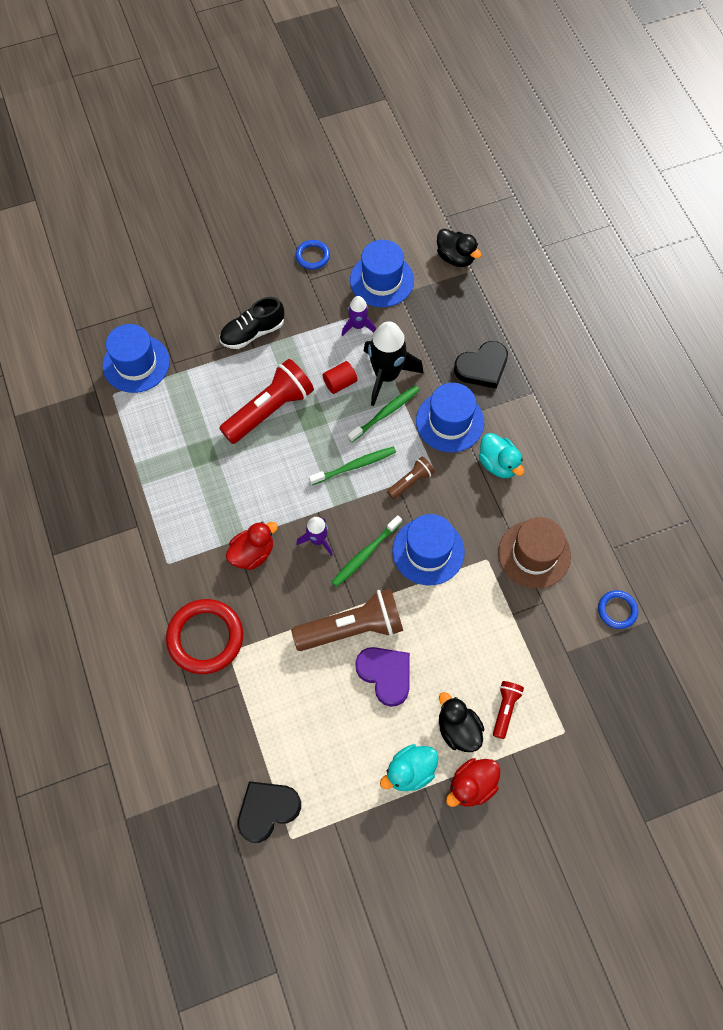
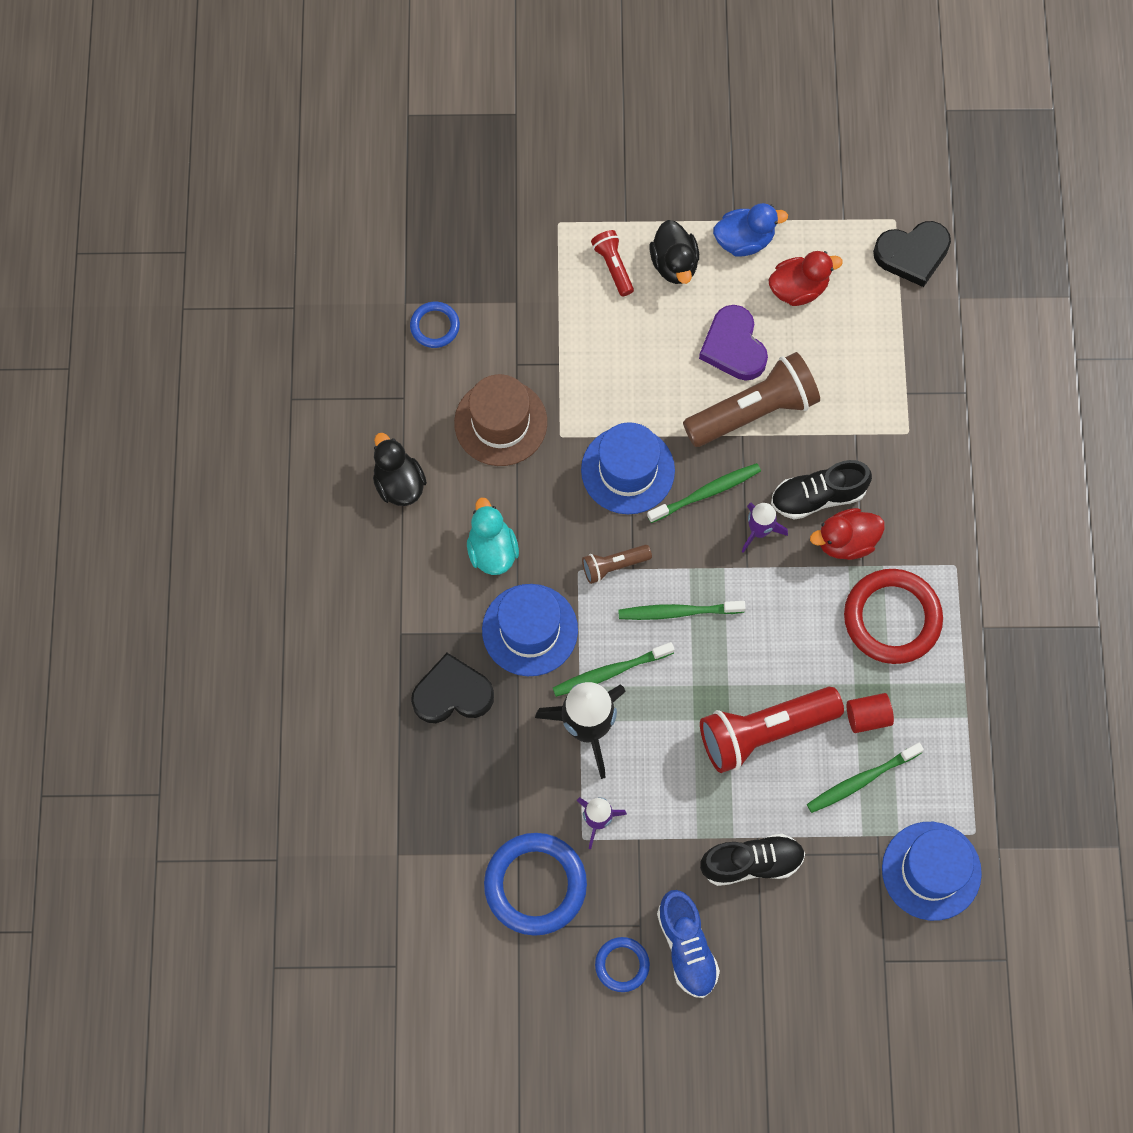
camera: 160 degrees left, 5 degrees up
(196, 401) = (861, 780): none -> green toothbrush
(205, 638) = (932, 458): red ring -> red ring (892, 618)
(277, 276) = (686, 947): none -> blue shoe
(283, 579) = (818, 496): none -> black shoe
(340, 383) = (655, 738): red cylinder -> red cylinder (867, 716)
(352, 628) = (753, 411): brown flashlight -> brown flashlight turned 150 degrees clockwise
(382, 280) = (535, 885): blue hat -> blue ring
(410, 771) = (744, 240): turquoise duck -> blue duck
(455, 258) = (412, 885): black duck -> black duck (399, 483)
(472, 786) = (682, 205): red duck -> red duck (798, 288)
(505, 709) = (613, 266): red flashlight -> red flashlight turned 120 degrees clockwise

